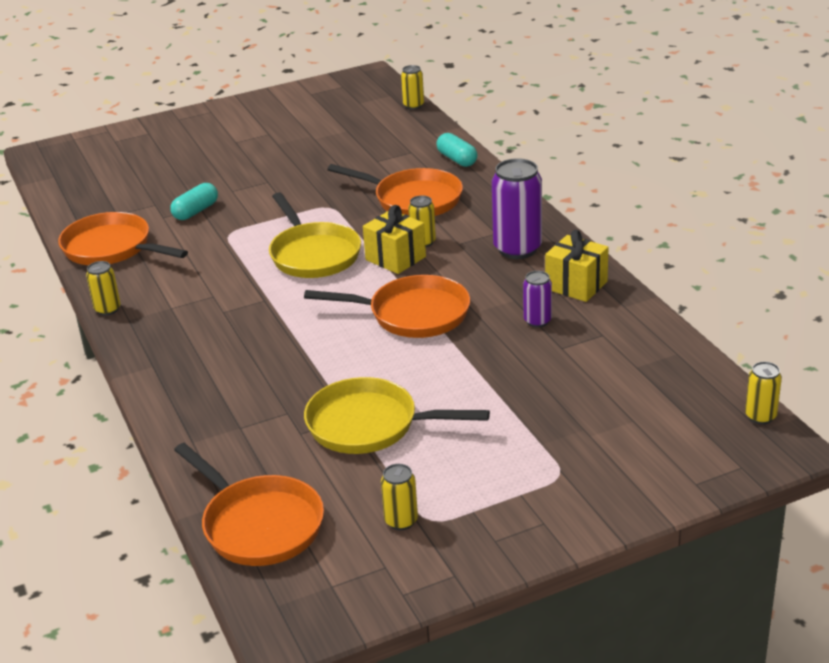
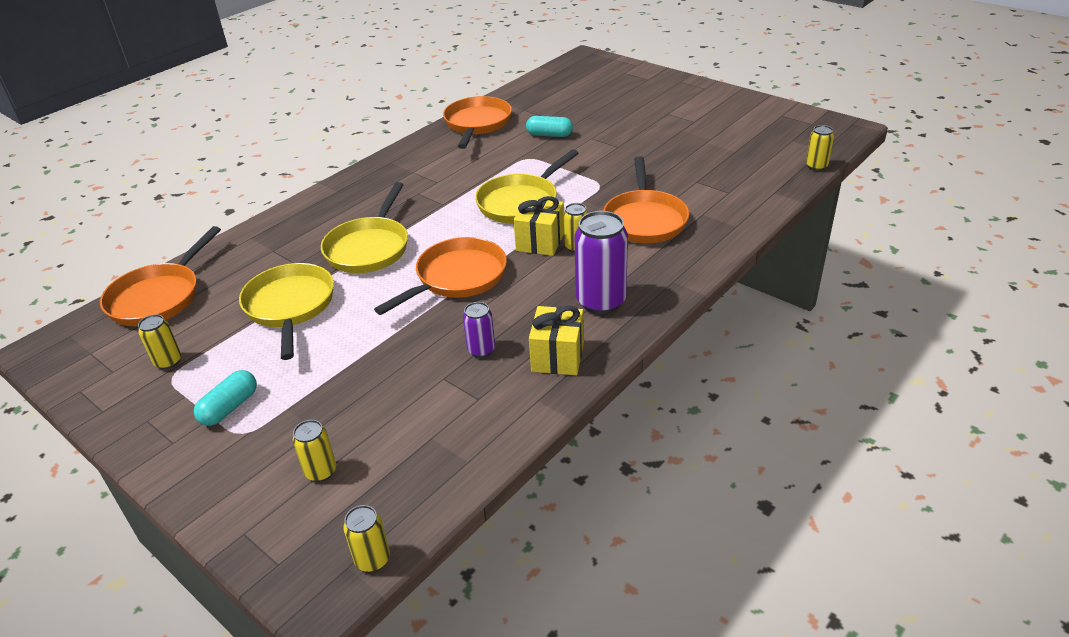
camera: 65 degrees right, 5 degrees up
(107, 309) = (399, 150): yellow can -> yellow can (321, 472)
(304, 359) = (369, 248): none -> yellow pan
(413, 314) = (457, 278): orange pan -> orange pan turned 120 degrees counterclockwise
(457, 159) = (738, 219): turquoise capsule -> turquoise capsule (230, 407)

